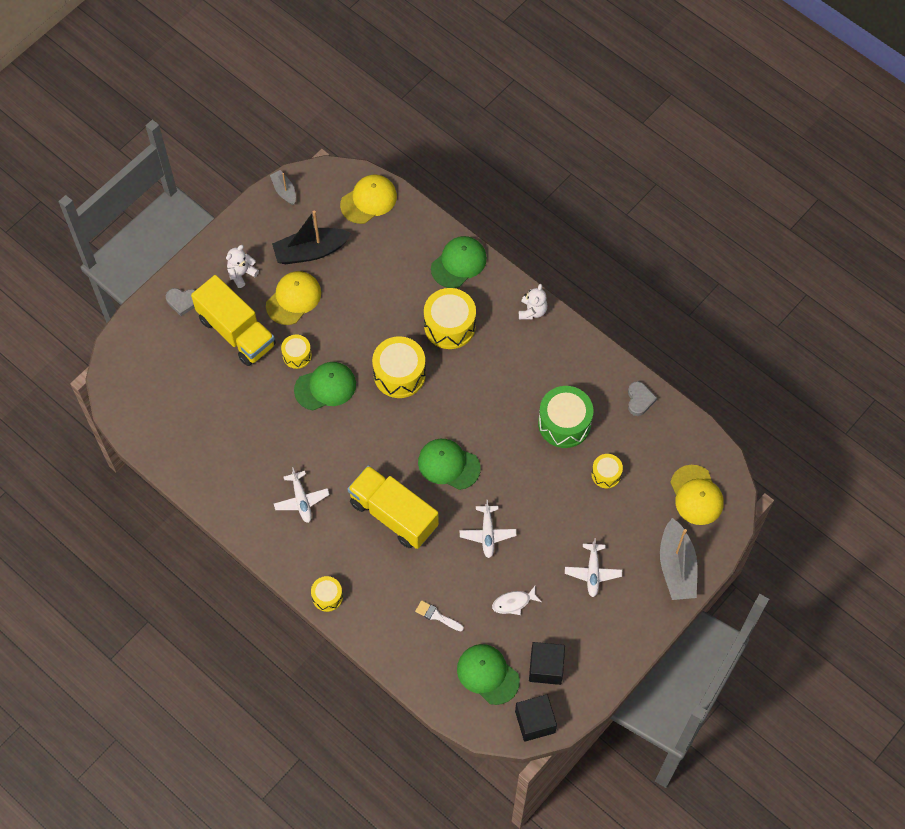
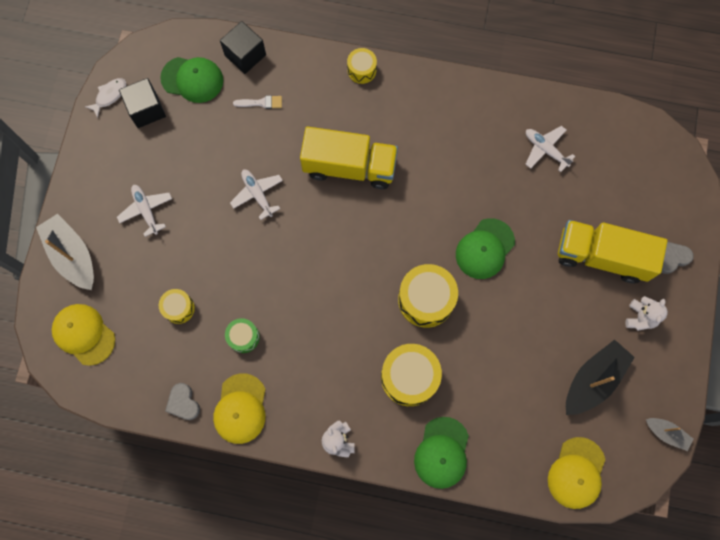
camera: 150 degrees right, 10 degrees up
(293, 299) = (574, 320): yellow cap -> yellow cap (240, 408)
(297, 355) = (531, 265): yellow drum -> none
(301, 500) = (436, 136): white plane -> white plane (545, 150)
(448, 464) = (328, 238): green cap -> none
(513, 603) = (202, 148): white fish -> white fish (109, 96)
(535, 722) = (133, 64): black cube -> black cube (245, 55)
(564, 423) = (243, 337): green drum -> green drum, size x0.56

